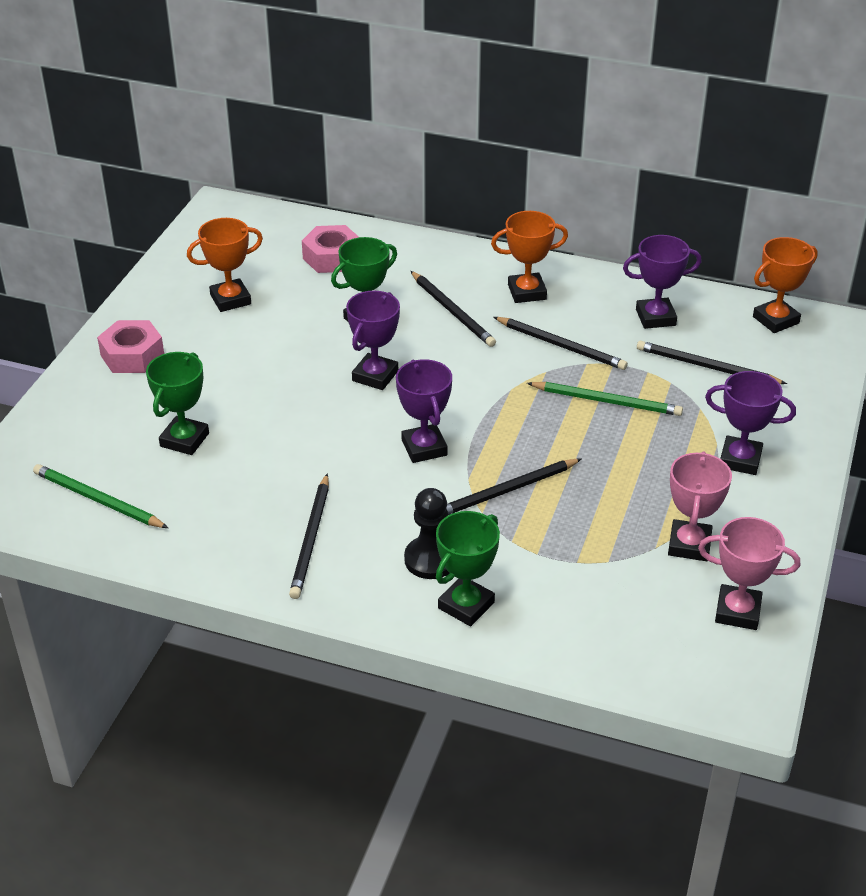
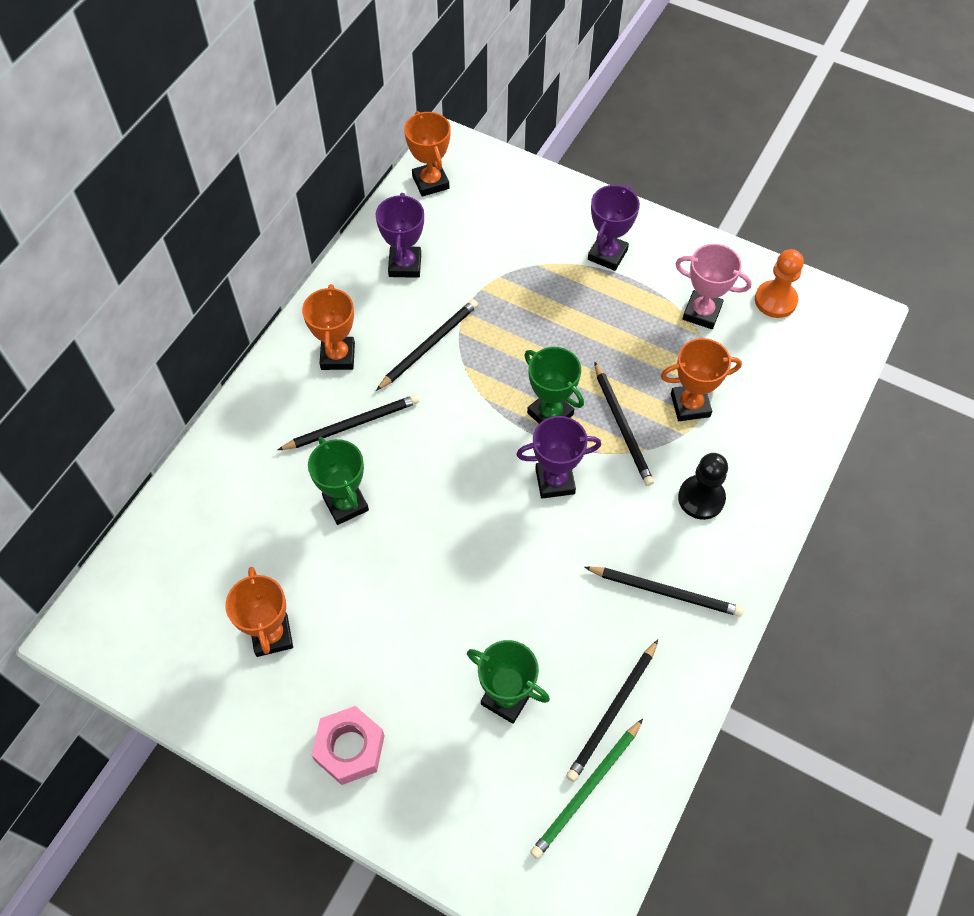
camera: 80 degrees left, 20 degrees up
(332, 257) = (222, 523): pink nut -> none
(375, 376) = (440, 508): purple trophy -> none
(466, 605) = (757, 480): green trophy -> green trophy (550, 414)
(551, 543) = (690, 405): none -> orange trophy
(607, 401) = (516, 328): green pencil -> none
(706, 366) = (484, 246): black pencil -> black pencil (612, 712)
(737, 611) = (775, 300): pink trophy -> orange pawn

